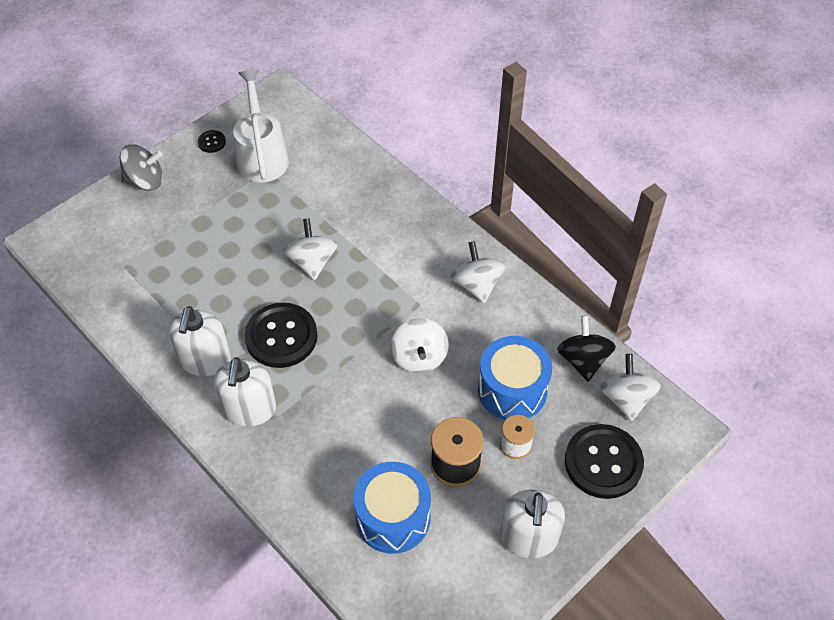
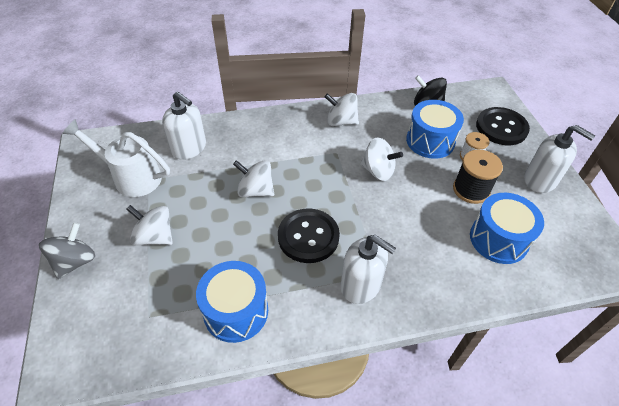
camera: 60 degrees left, 5 degrees down
(163, 324) = (236, 311): none -> blue drum
(205, 360) = (294, 296): white soap dispenser -> white soap dispenser (189, 148)
(212, 142) = (85, 201): black button -> none
(626, 398) = (463, 101): white spinning top -> white spinning top (155, 237)

